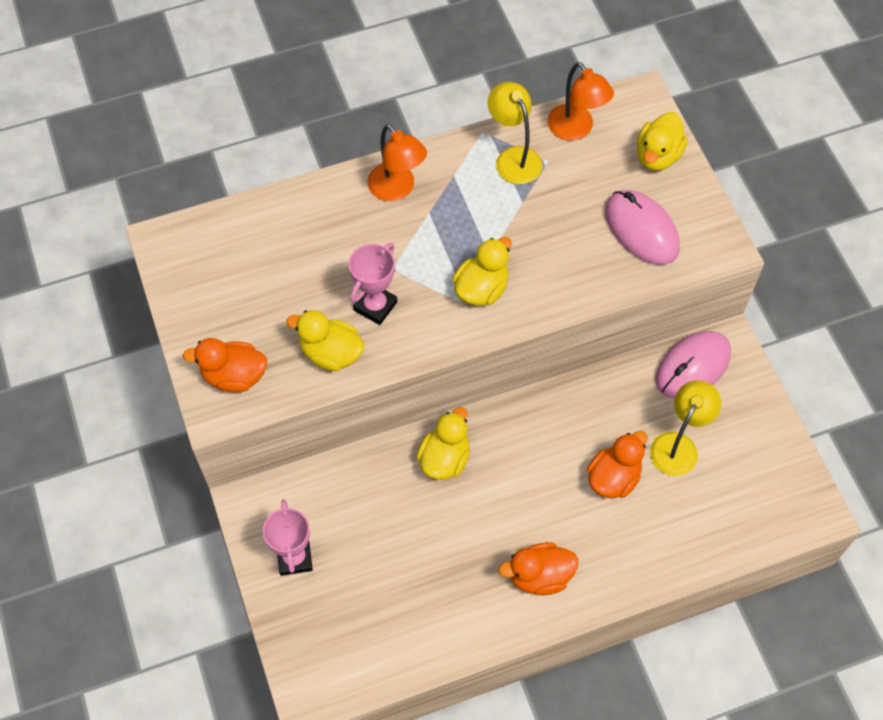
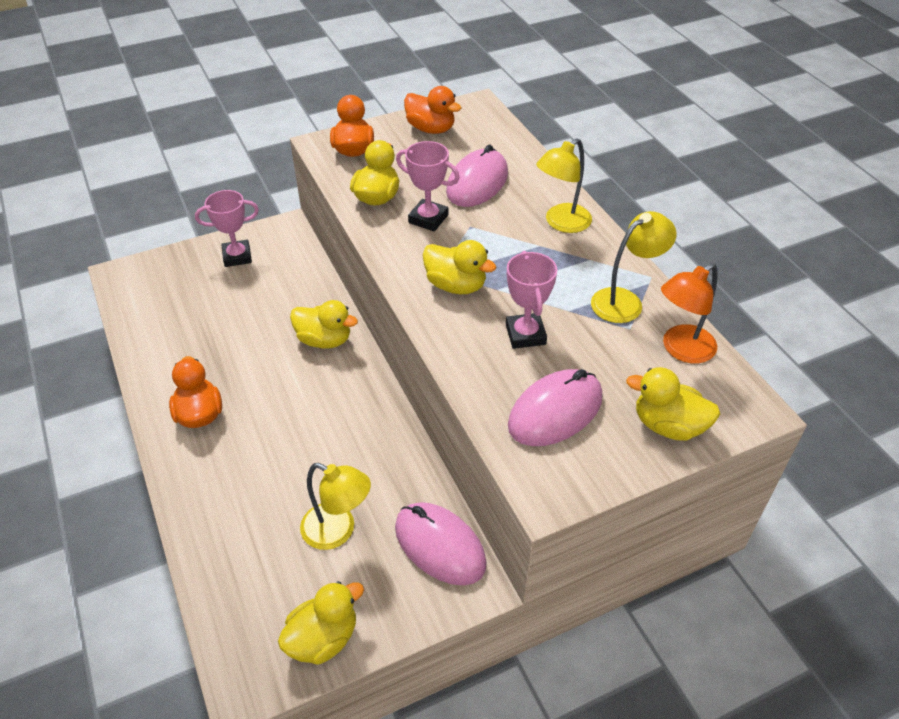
camera: 85 degrees right, 15 degrees down
(318, 255) = (477, 183): none -> pink mouse
(397, 189) = (561, 223): orange lamp -> yellow lamp
(551, 240) = (525, 334): none -> pink trophy
(613, 478) = (300, 471): orange duck -> orange duck (431, 129)
(777, 456) = (323, 638): none -> yellow duck

